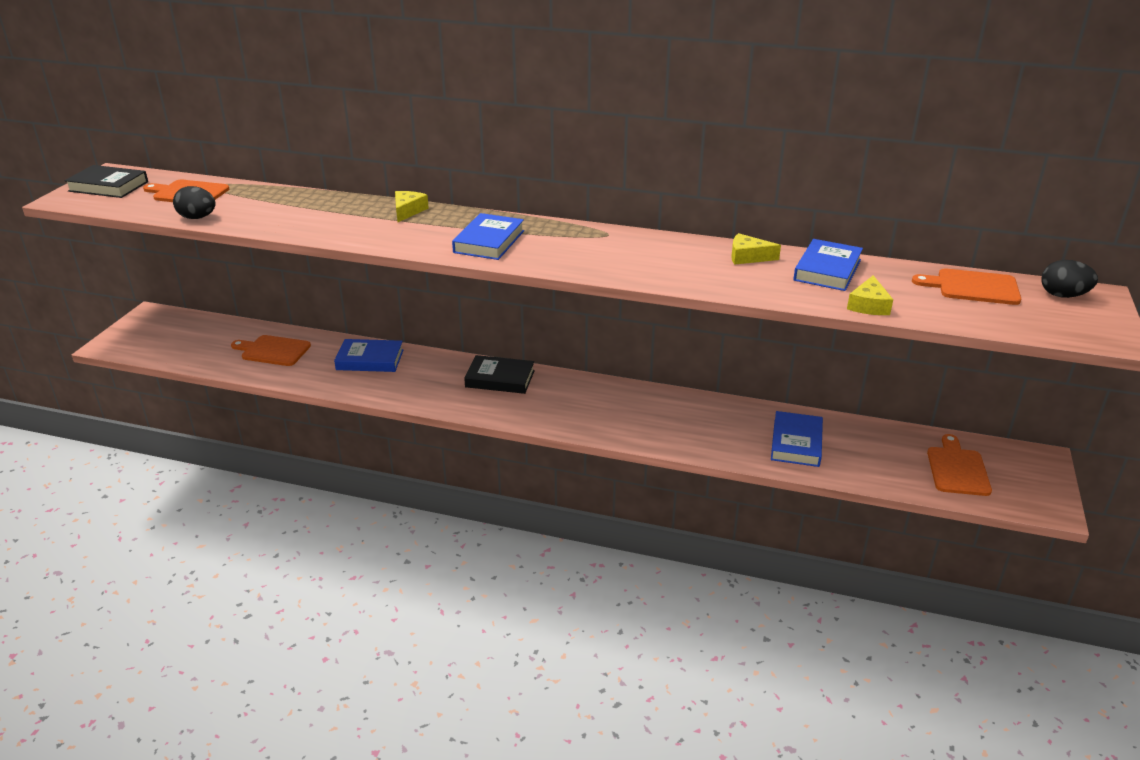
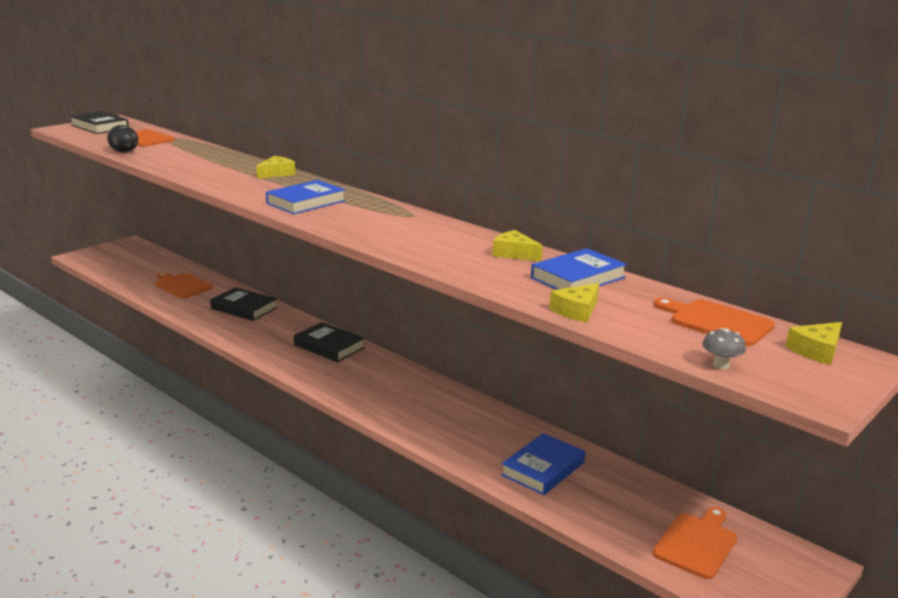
camera: 25 degrees right, 10 degrees down
(370, 360) = (244, 308): blue book -> black book
(1022, 328) = (720, 365): none -> grey mushroom
(1063, 295) = (816, 351): black egg -> yellow cheese

